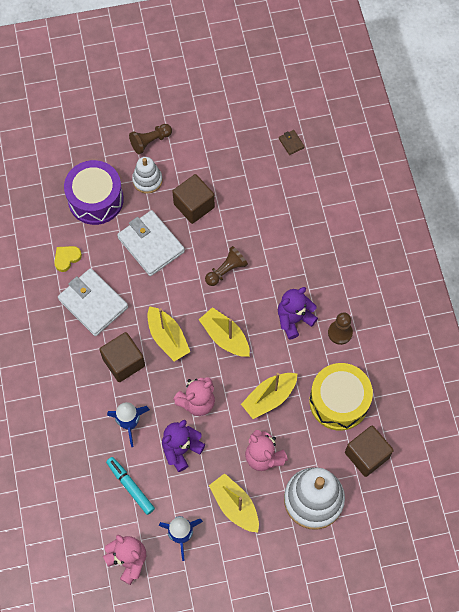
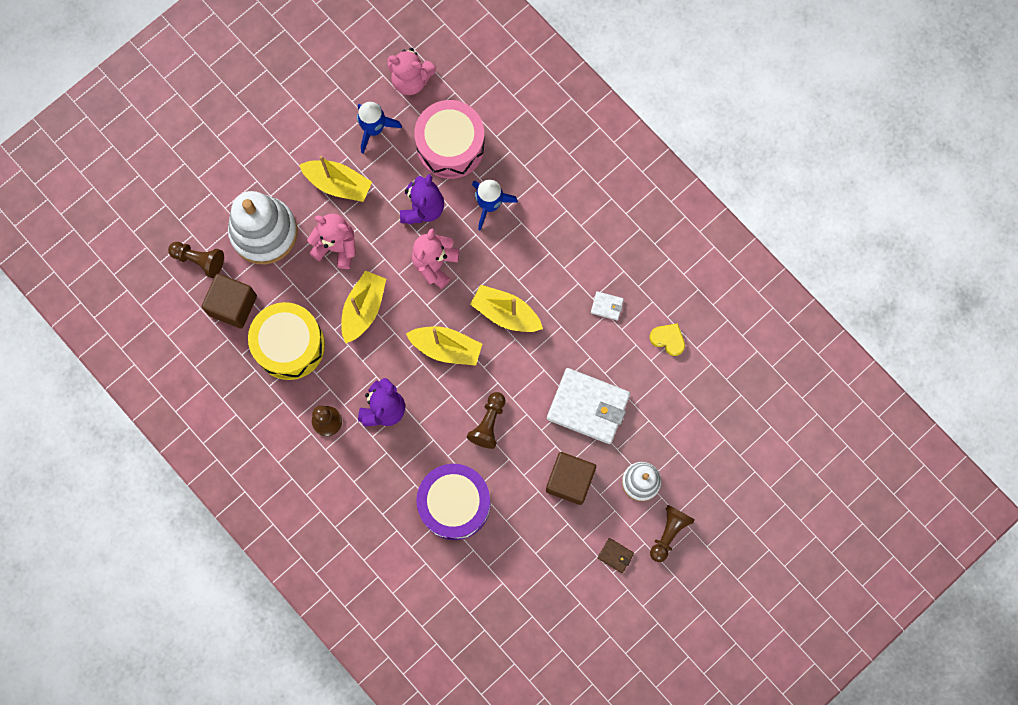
camera: 150 degrees right, 10 degrees up
(67, 258) = (668, 339): yellow heart -> yellow heart turned 75 degrees counterclockwise
(93, 303) = (607, 306): white wallet -> white wallet, size x0.42
(95, 199) = (683, 425): purple drum -> purple drum (454, 504)
(123, 362) = (535, 262): brown cube -> none
(130, 486) = (450, 146): turquoise marker -> pink drum
(291, 143) = (505, 626): brown wallet -> brown wallet (615, 555)
(375, 505) = (199, 260): none -> brown pawn

